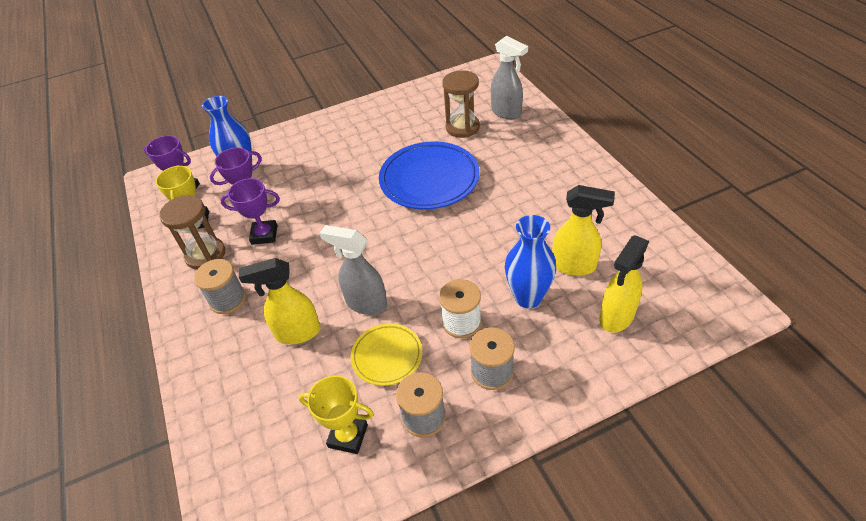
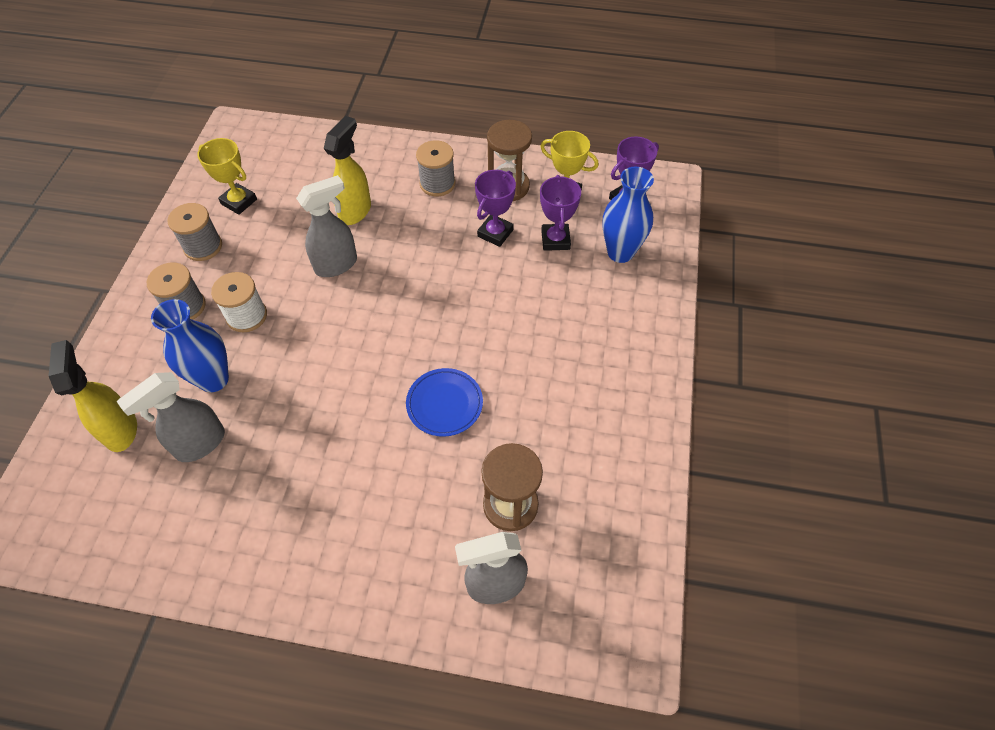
camera: 120 degrees right, 10 degrees up
(348, 436) = (239, 202): yellow trophy -> yellow trophy turned 75 degrees clockwise
(387, 356) = (272, 252): yellow plate -> none
(429, 180) = (444, 404): blue plate -> blue plate, size x0.56
(574, 266) = (200, 444): yellow spray bottle -> grey spray bottle

